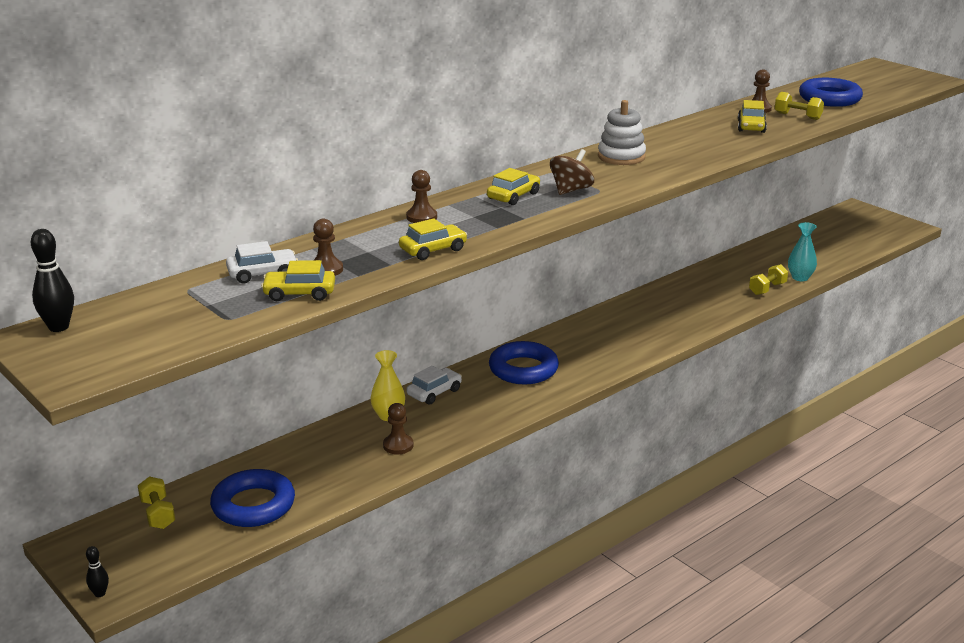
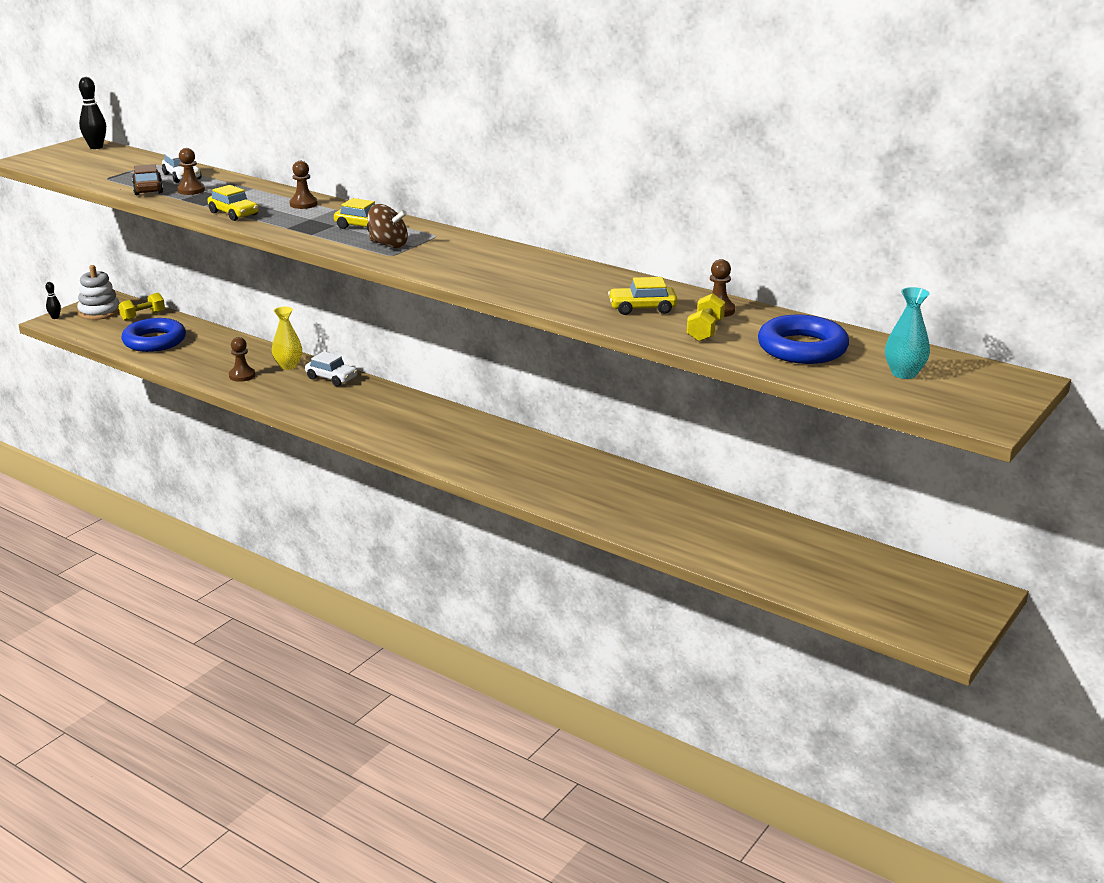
camera: 75 degrees right, 0 degrees up
(299, 293) = (148, 189): yellow car -> brown car
(523, 369) = (386, 409): blue ring -> none
(621, 157) = (495, 257): white stacking toy -> white stacking toy (99, 312)
(767, 289) = (642, 528): yellow dumbbell -> none
(800, 277) = (690, 550): turquoise vase -> turquoise vase (904, 373)

